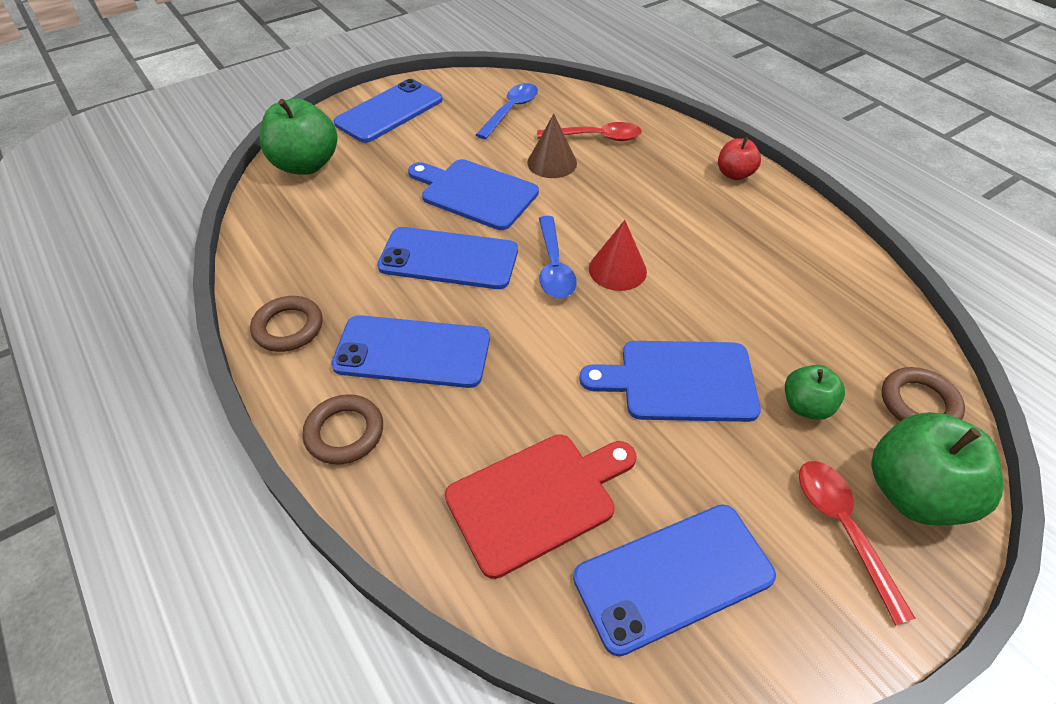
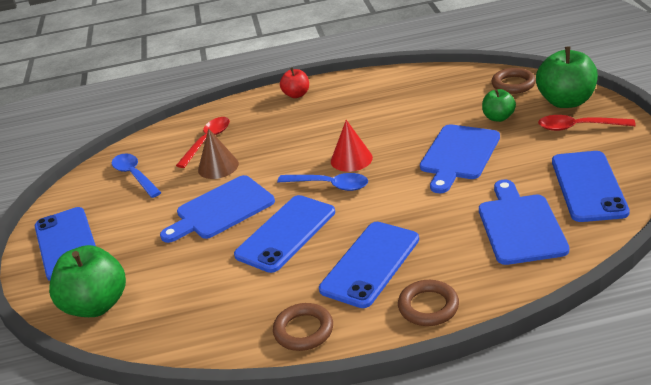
camera: 60 degrees left, 15 degrees down
(537, 498) = (520, 226): red cutting board -> blue cutting board

